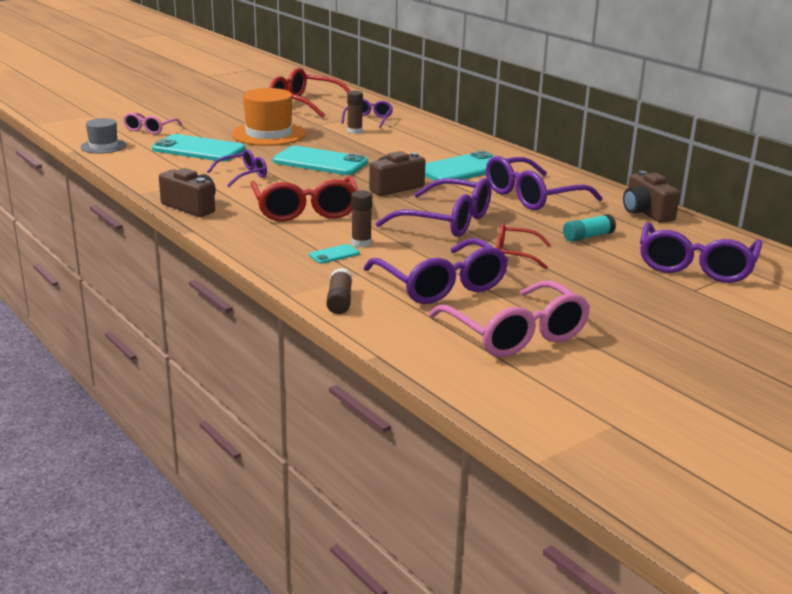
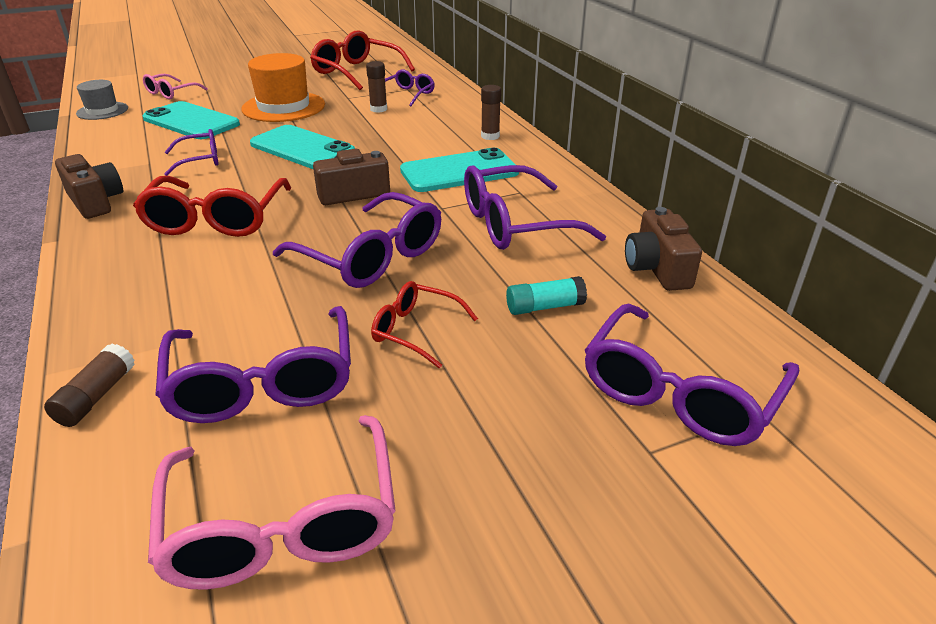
camera: 15 degrees right, 10 degrees up
(334, 254) = (177, 300): turquoise phone -> none
(361, 243) = (230, 283): brown glue stick -> brown glue stick (490, 136)

